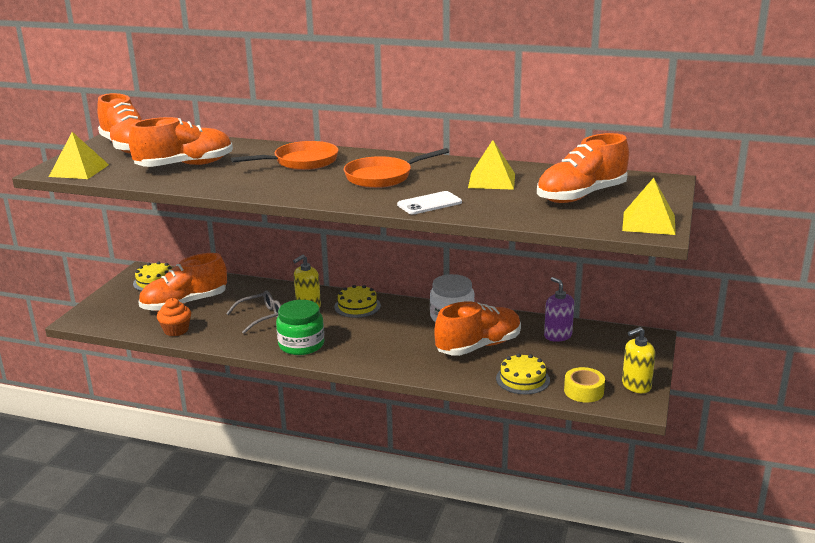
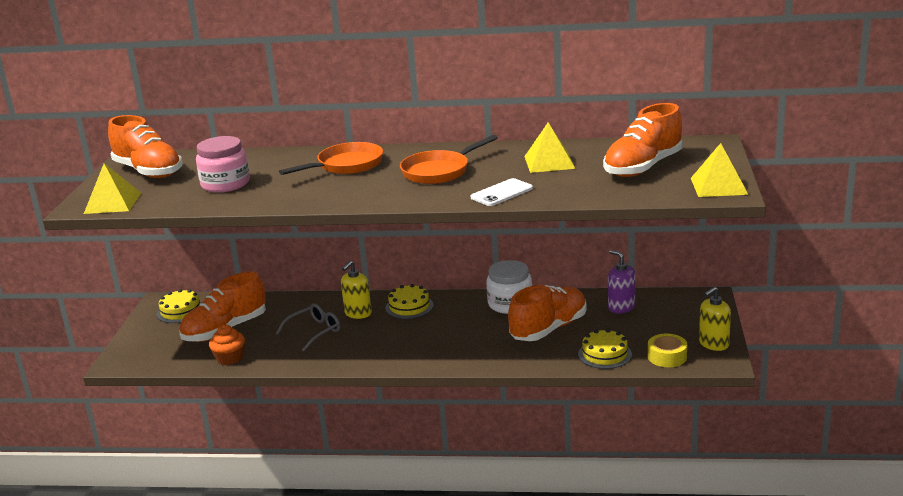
camera: 10 degrees left, 0 degrees up
(185, 166) = (225, 184): orange shoe -> pink jar
(301, 345) = (369, 353): green jar -> none

